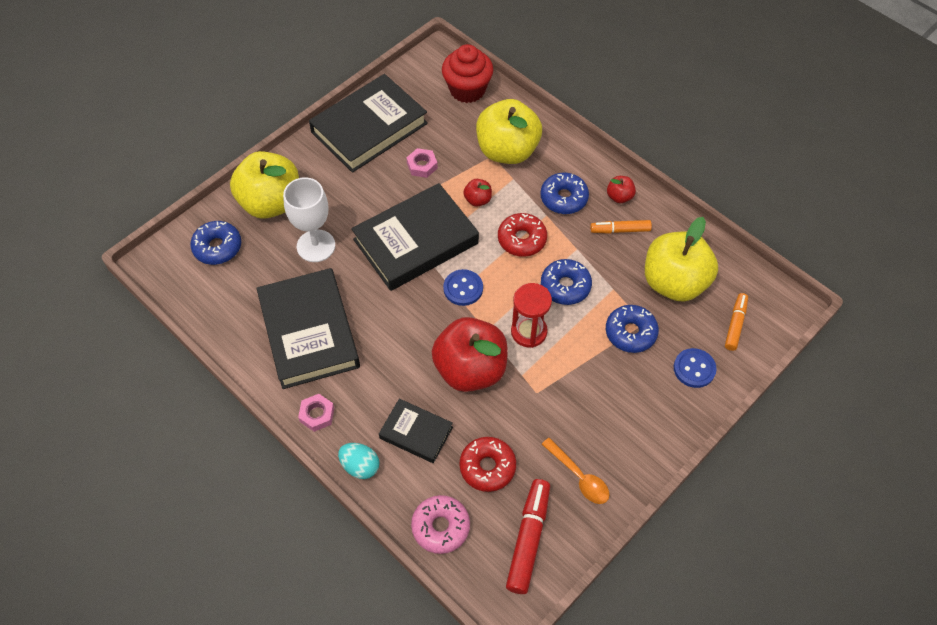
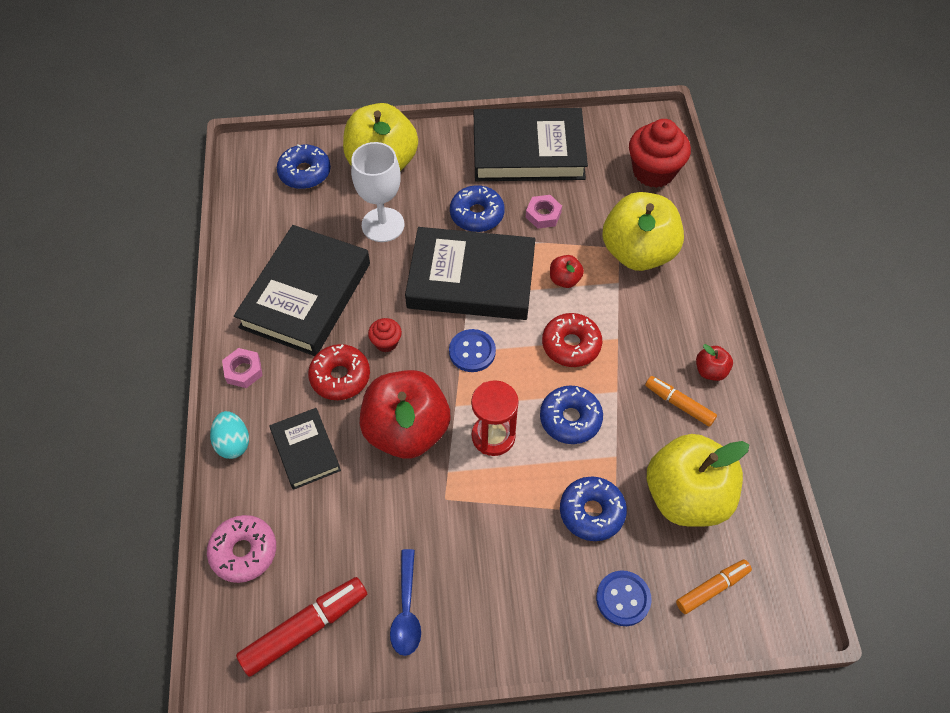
camera: 40 degrees right, 0 degrees up
(399, 323) = (386, 342): none -> red cupcake
(487, 467) = (335, 531): red donut -> red donut (340, 377)
(564, 198) = (651, 334): blue donut -> blue donut (477, 214)
(579, 477) = (406, 610): orange spoon -> blue spoon

